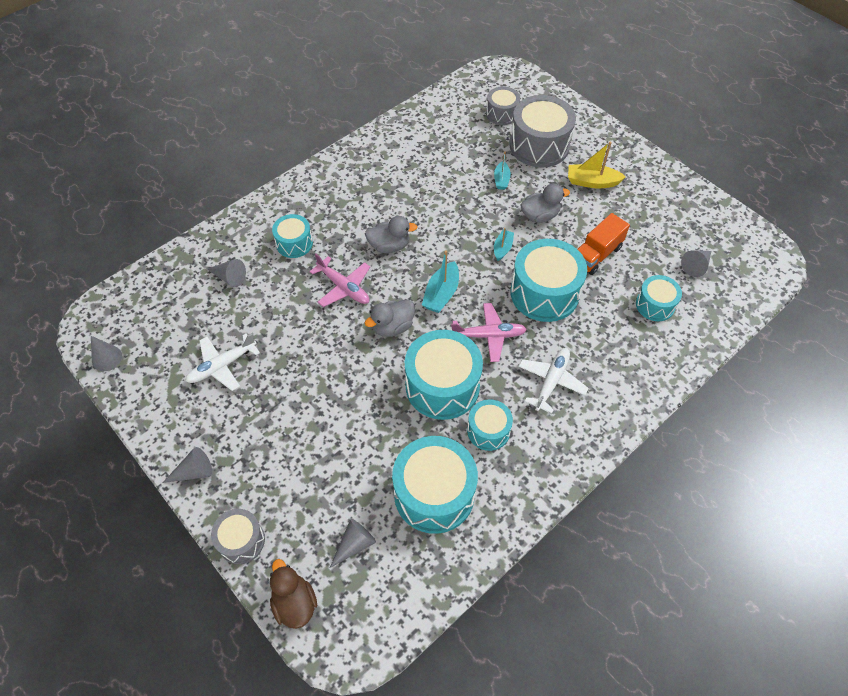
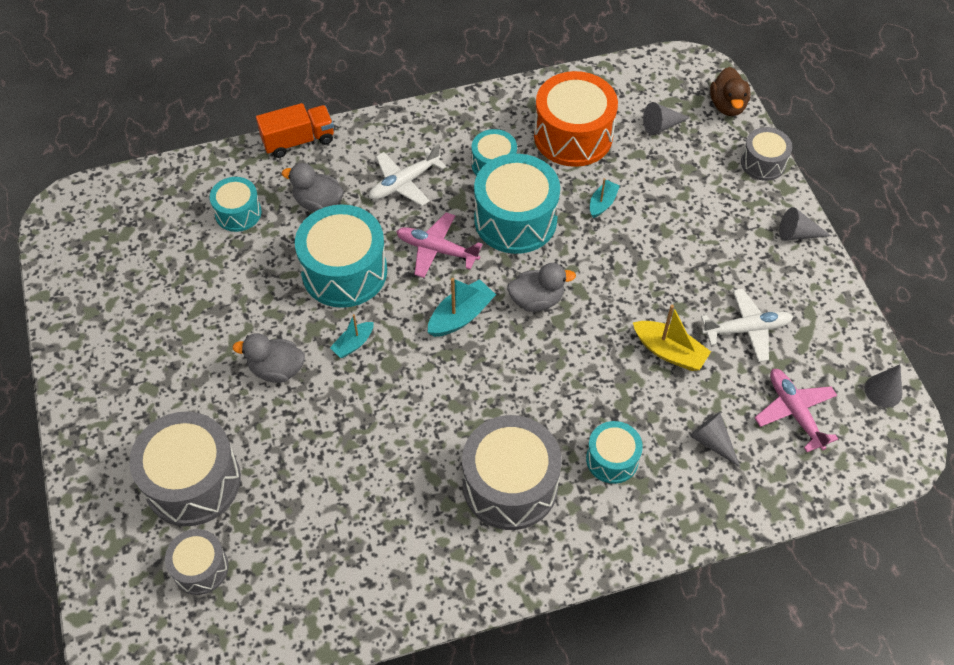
camera: 155 degrees left, 0 degrees up
(344, 287) = (572, 370): pink plane -> pink plane (794, 412)
(353, 207) = (510, 485): none -> grey drum
(389, 246) = (490, 404): grey duck -> grey duck (318, 203)
(434, 494) = (573, 135): turquoise drum -> orange drum
(501, 180) = (285, 445): turquoise boat -> turquoise boat (602, 203)
(592, 182) = (172, 391): yellow boat -> yellow boat (669, 352)
(596, 255) = (251, 292): orange truck -> orange truck (298, 141)
(696, 265) = (154, 235): grey cone -> none

